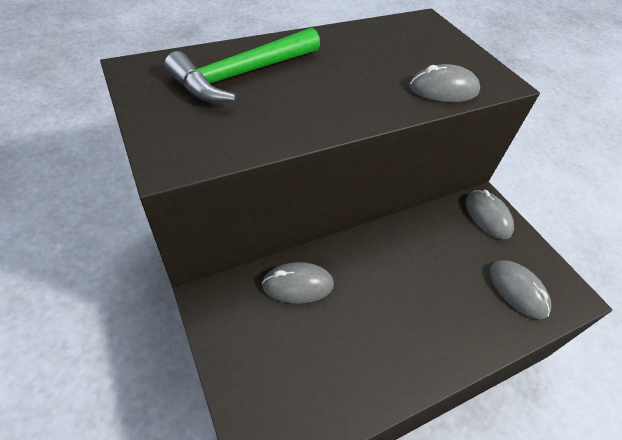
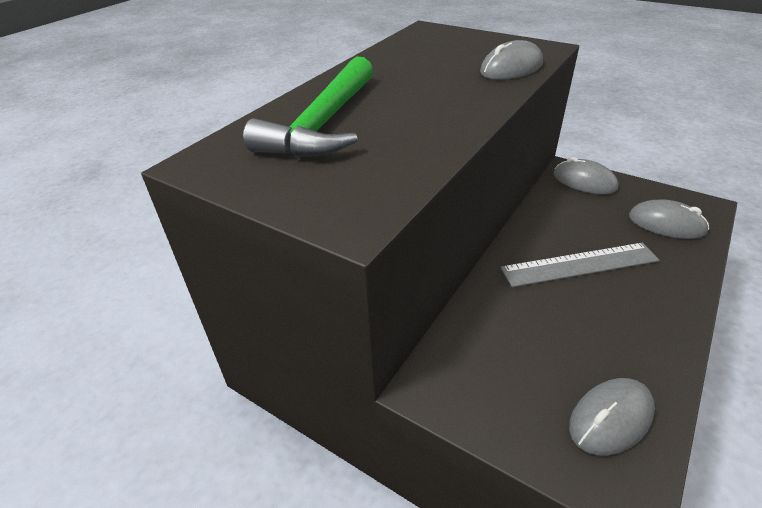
camera: 25 degrees left, 10 degrees down
(298, 285) = (496, 322): grey mouse -> grey mouse (610, 418)
(405, 280) = (579, 264): none -> grey ruler

